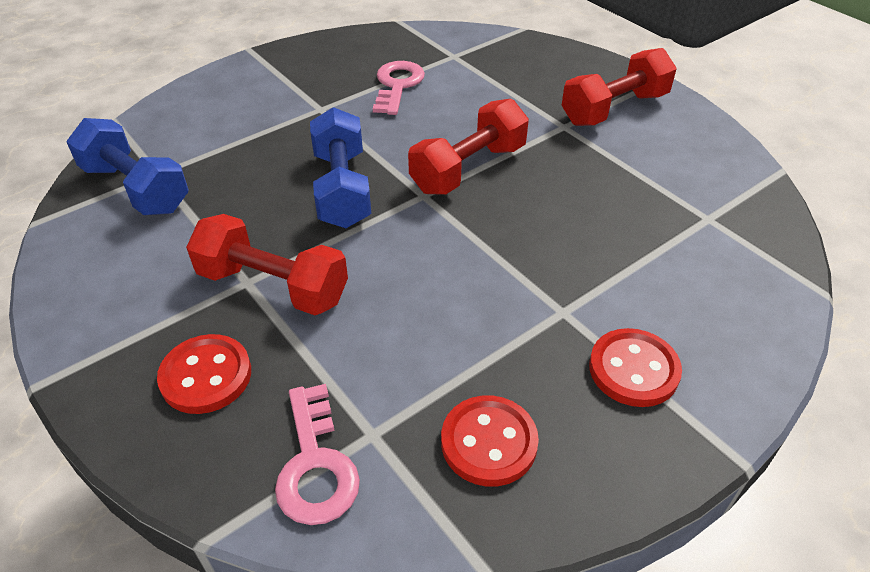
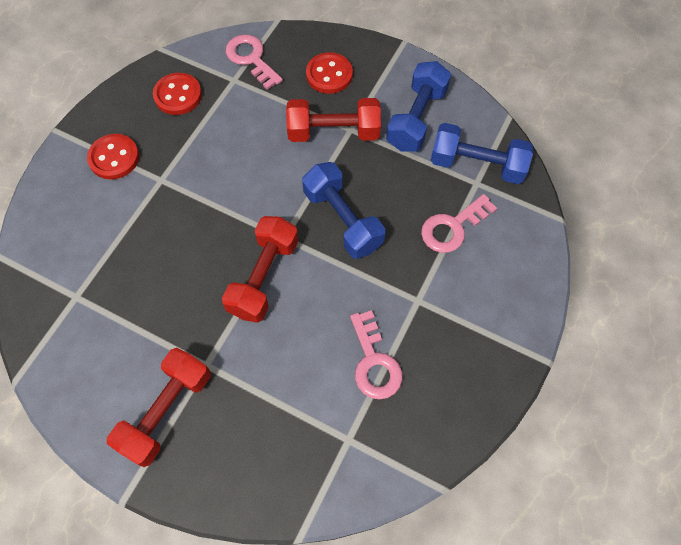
camera: 155 degrees right, 20 degrees up
(147, 262) = (416, 119): none -> blue dumbbell
(228, 146) = (453, 227): none -> pink key

